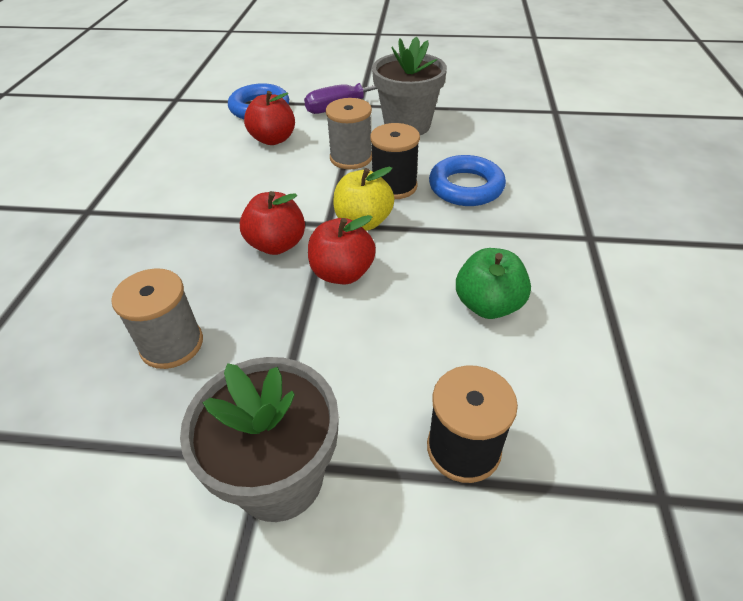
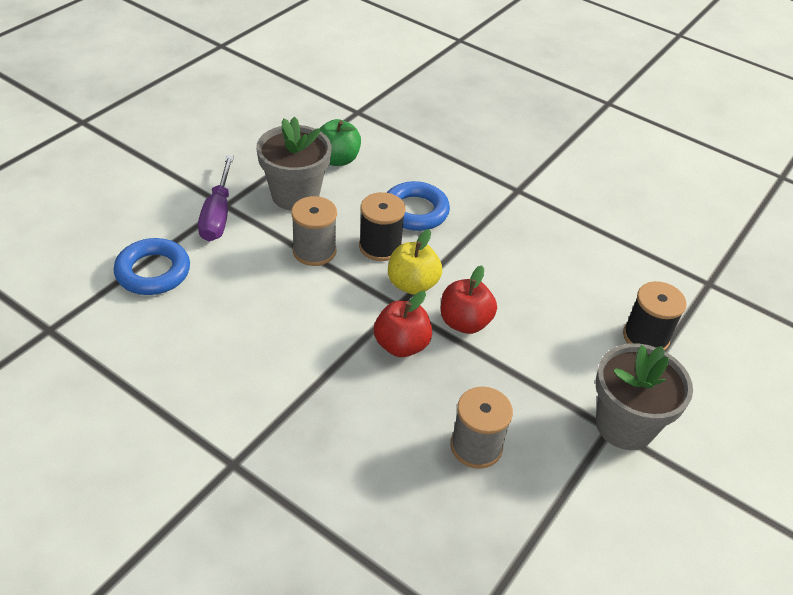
camera: 65 degrees left, 0 degrees up
(273, 139) = (230, 286): red apple -> none
(488, 305) = (546, 269): green apple -> green apple (337, 159)

